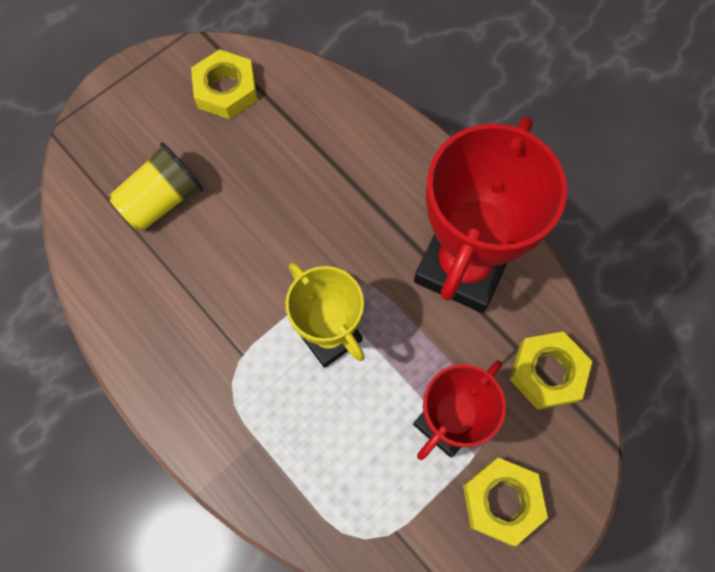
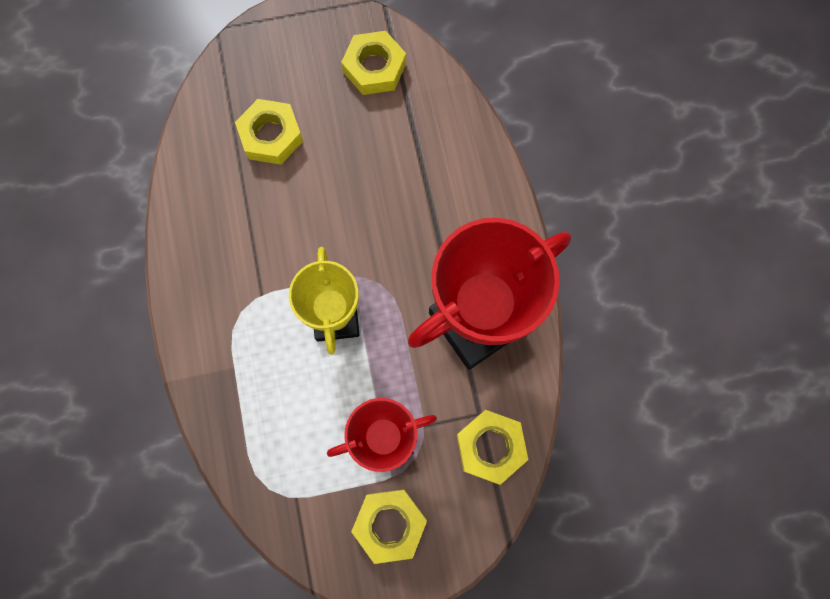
camera: 30 degrees right, 5 degrees up
(162, 200) = (271, 136): yellow cup -> yellow nut

